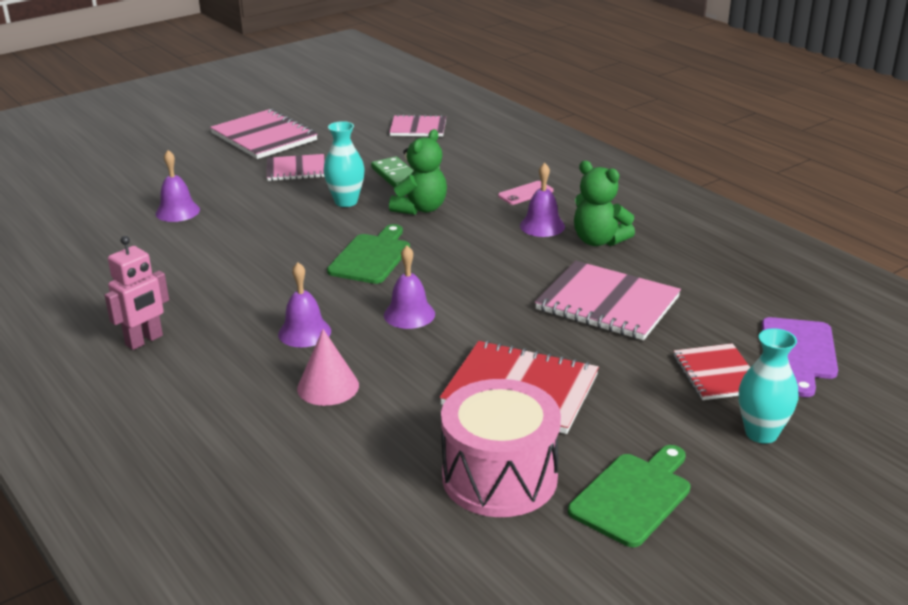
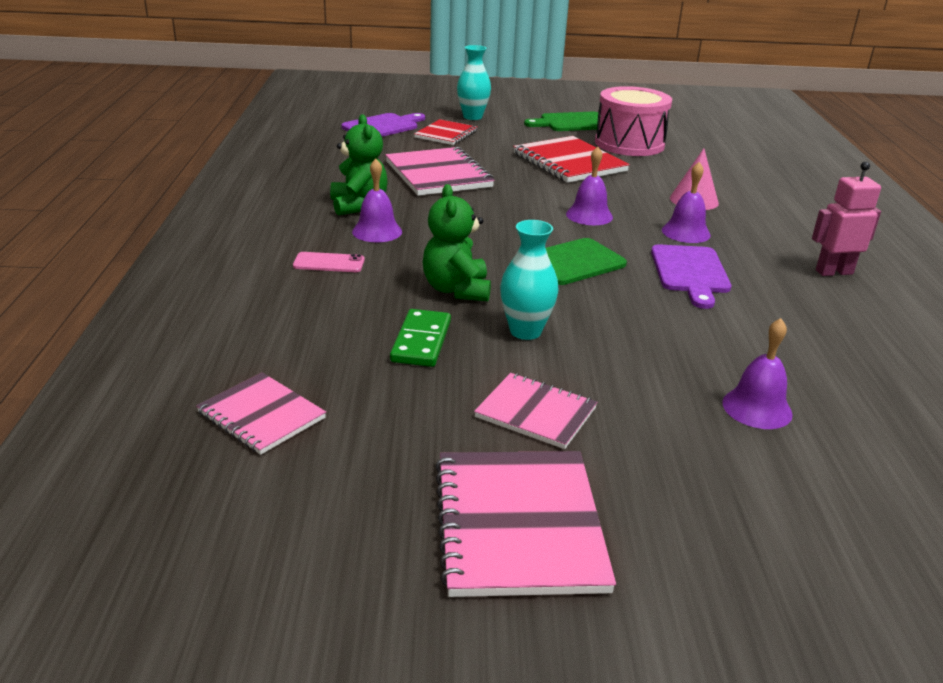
camera: 145 degrees left, 0 degrees up
(271, 288) = (690, 272): none -> purple cutting board
(420, 209) = (456, 290): green teddy bear -> green teddy bear turned 75 degrees counterclockwise

